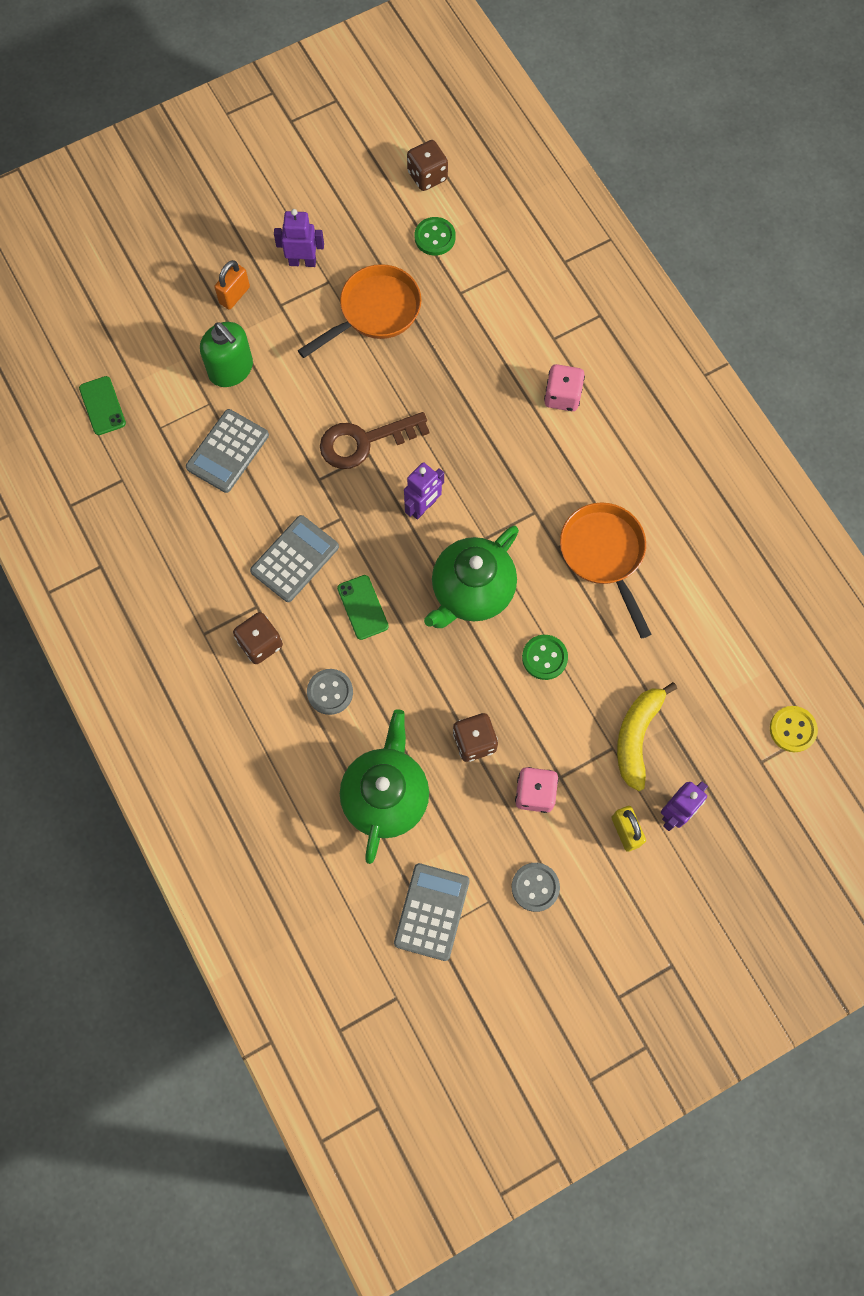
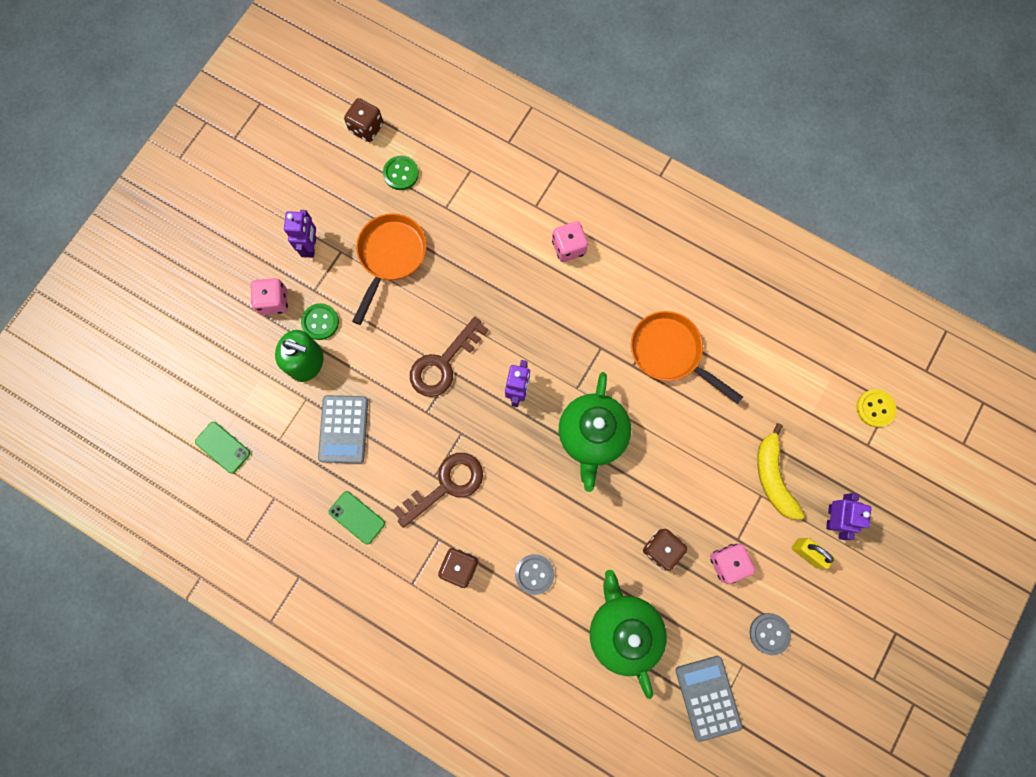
camera: 30 degrees left, 5 degrees up
(234, 295) = (274, 301): orange padlock -> pink dice
(295, 559) = (446, 485): grey calculator -> brown key
(302, 262) = (311, 246): purple robot -> purple robot turned 120 degrees clockwise
(362, 607) = (519, 494): green phone -> green phone (357, 517)
(544, 658) = (673, 455): green button -> green button (320, 322)

